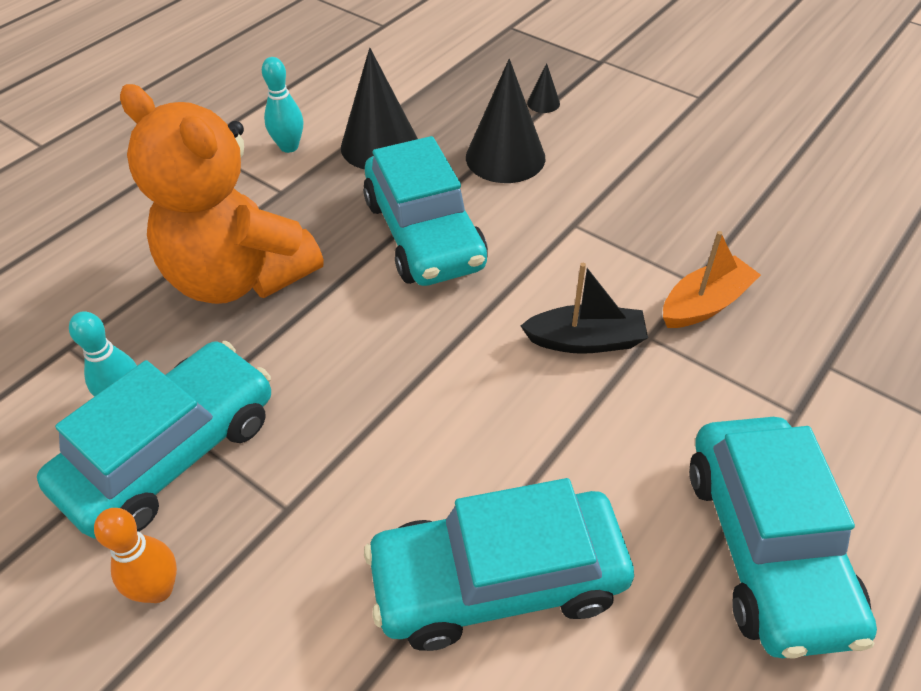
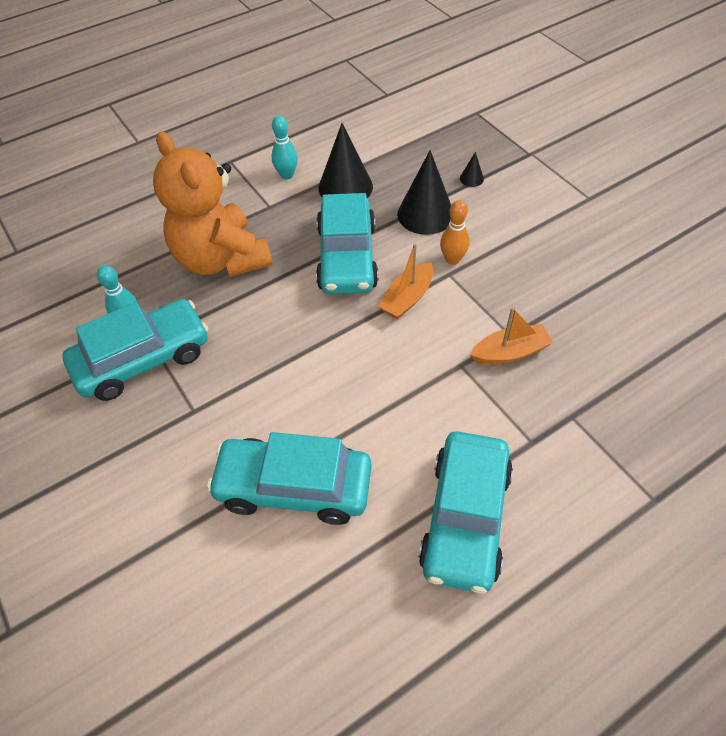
camera: 20 degrees right, 5 degrees up
(158, 589) = (109, 435): orange bowling pin -> orange bowling pin (452, 259)
(534, 268) = (407, 298): none -> orange boat
(585, 340) = (417, 356): black boat -> none

